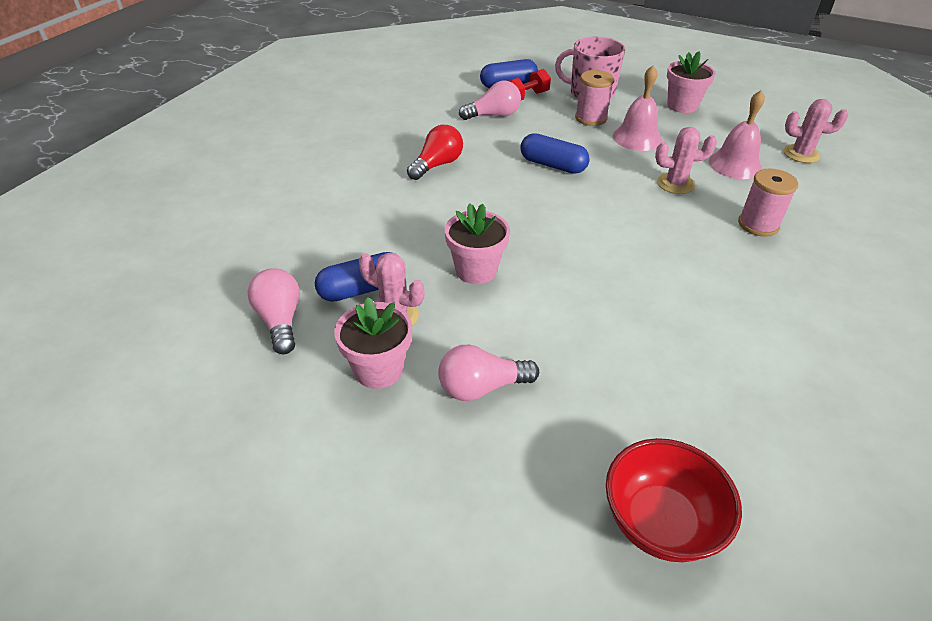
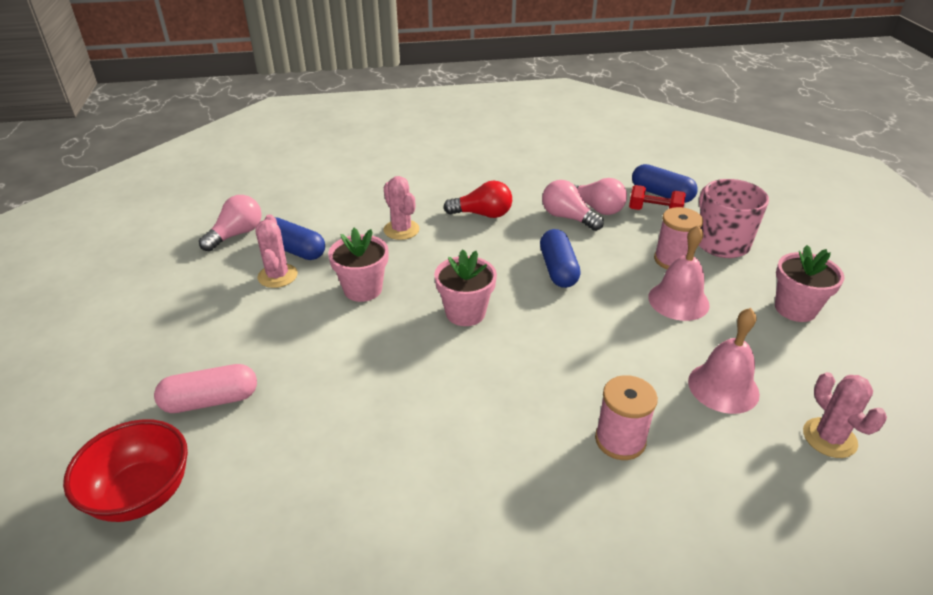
camera: 55 degrees right, 5 degrees down
(378, 369) = (217, 293): pink flower pot -> pink flower pot (465, 313)
(481, 387) = (230, 346): pink light bulb -> pink light bulb (567, 217)
(556, 428) = (210, 400): none -> pink capsule
(675, 184) = (624, 355): pink cactus -> pink cactus (401, 230)

